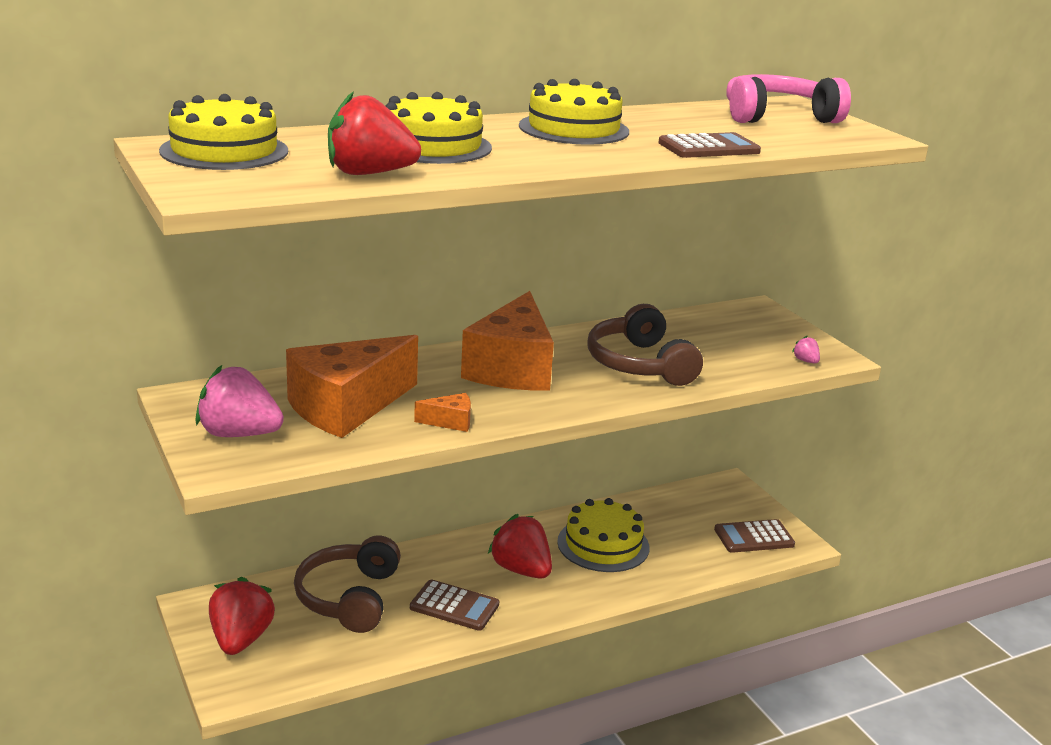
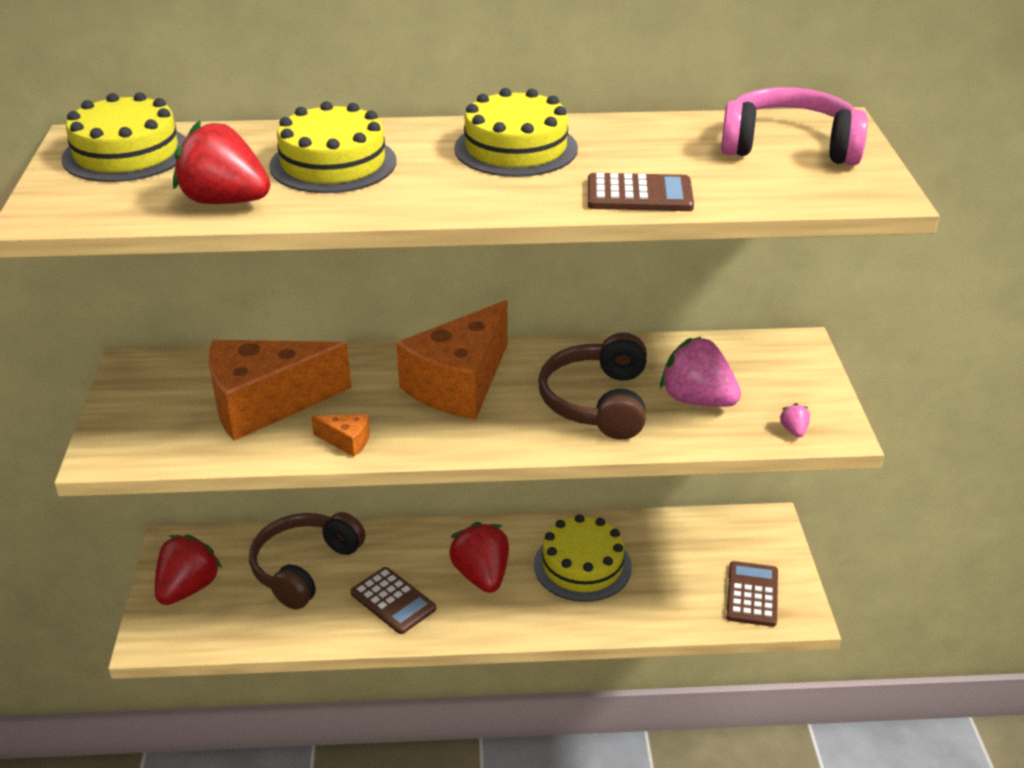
camera: 25 degrees right, 10 degrees up
(239, 434) = (149, 418): pink strawberry -> pink strawberry (697, 400)
(754, 537) = (752, 594): brown calculator -> brown calculator turned 90 degrees clockwise

